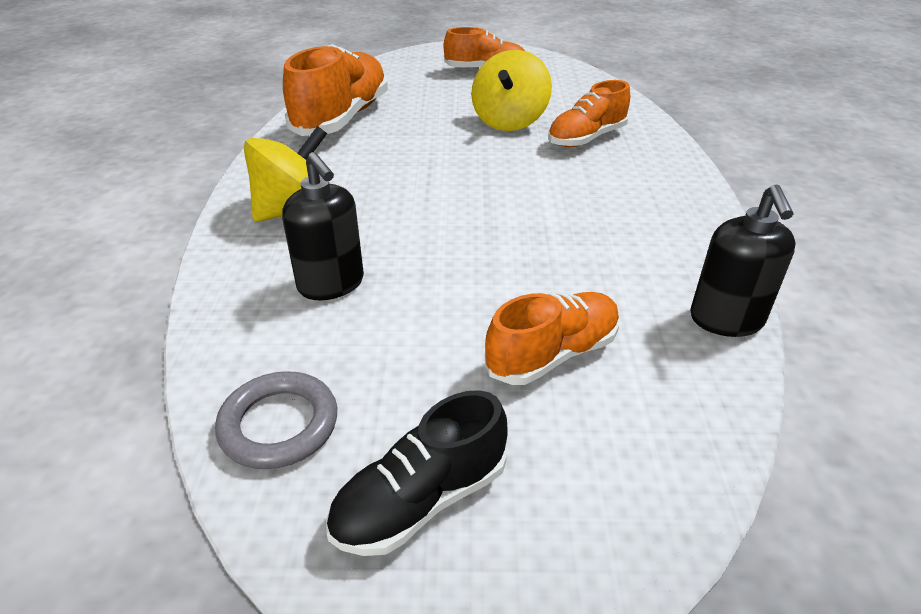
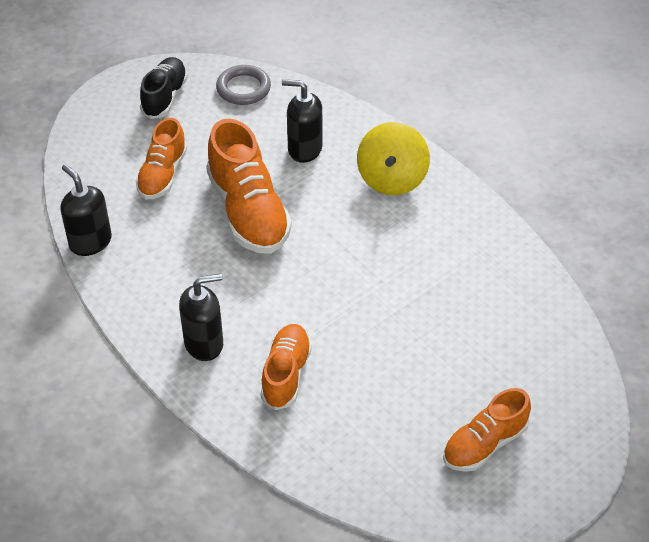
camera: 140 degrees right, 10 degrees up
(342, 118) = (497, 279): orange shoe -> orange shoe (248, 212)
(509, 121) = (368, 361): yellow spinning top -> none
(645, 180) = (204, 343): none -> black soap dispenser

